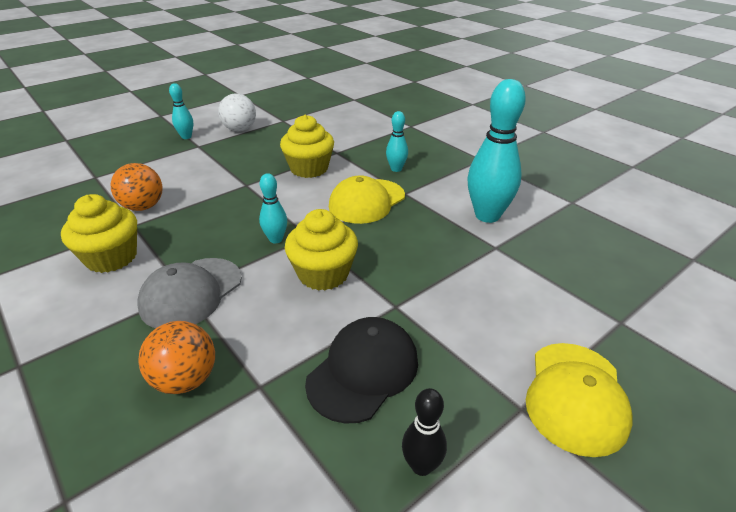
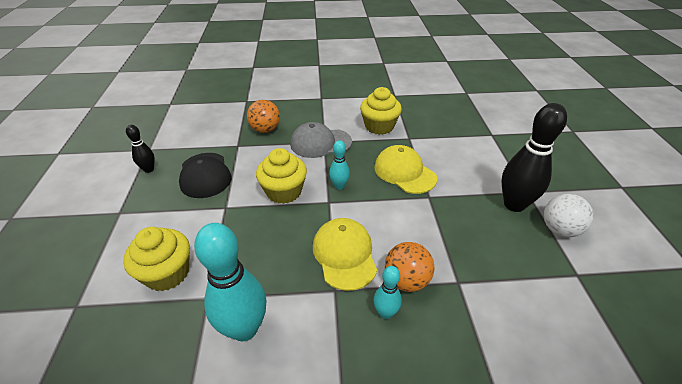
camera: 125 degrees right, 5 degrees up
(143, 207) = (430, 145): orange ball -> orange ball (406, 280)
(186, 137) = (552, 190): turquoise bowling pin -> none
(191, 293) = (320, 143): grey cap -> grey cap turned 75 degrees counterclockwise
(222, 148) = (514, 204): none -> black bowling pin
(309, 168) = (433, 244): yellow cupcake -> yellow cupcake (167, 273)
(575, 397) = (92, 236): yellow cap -> yellow cap (404, 172)

